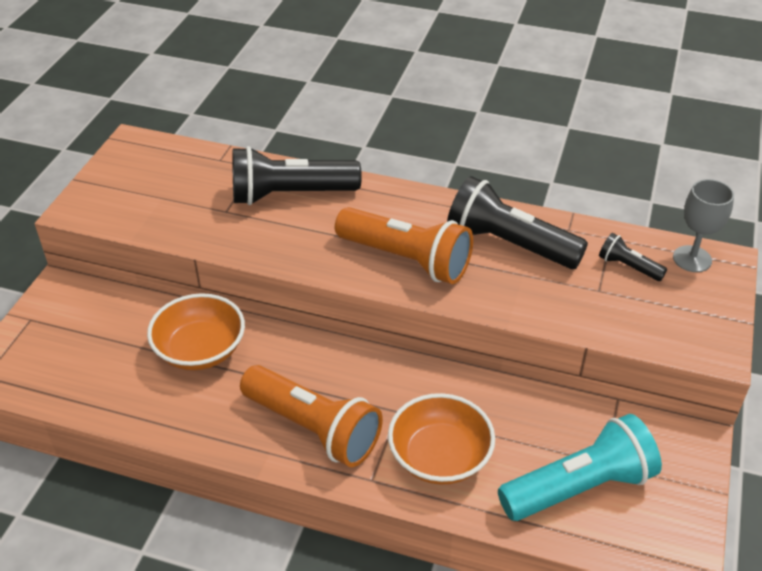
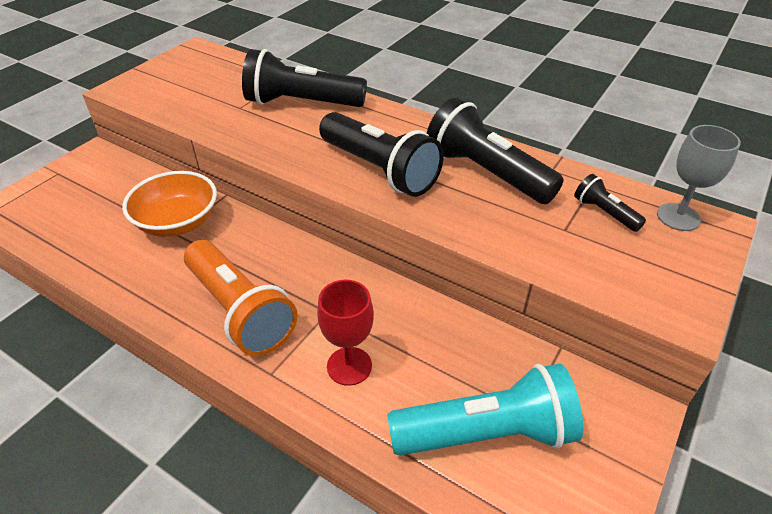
camera: 15 degrees right, 0 degrees up
(406, 259) = (379, 170): orange flashlight -> black flashlight
(439, 457) = (349, 366): orange bowl -> red goblet

